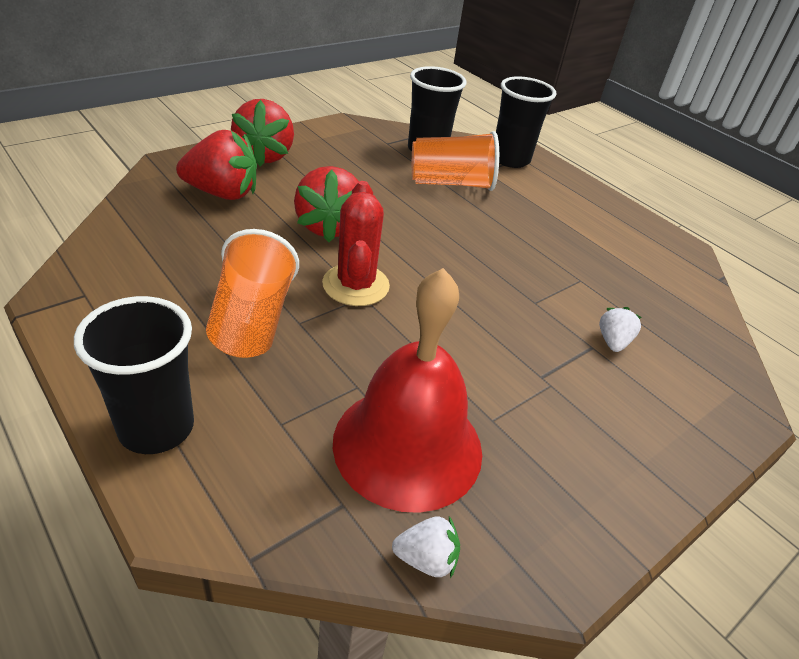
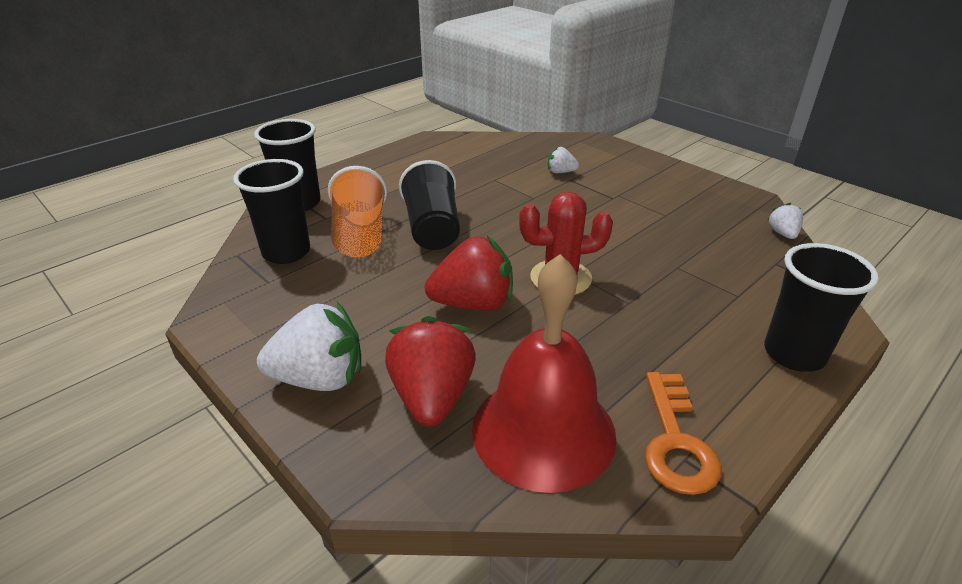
camera: 90 degrees left, 5 degrees down
(104, 295) = (676, 441): none -> orange key
(252, 320) = (644, 328): orange cup -> none
(265, 155) = (320, 378): red strawberry -> white strawberry
(408, 445) = (712, 243): red bell -> red bell (543, 430)
(461, 221) = (432, 229): none -> black cup

